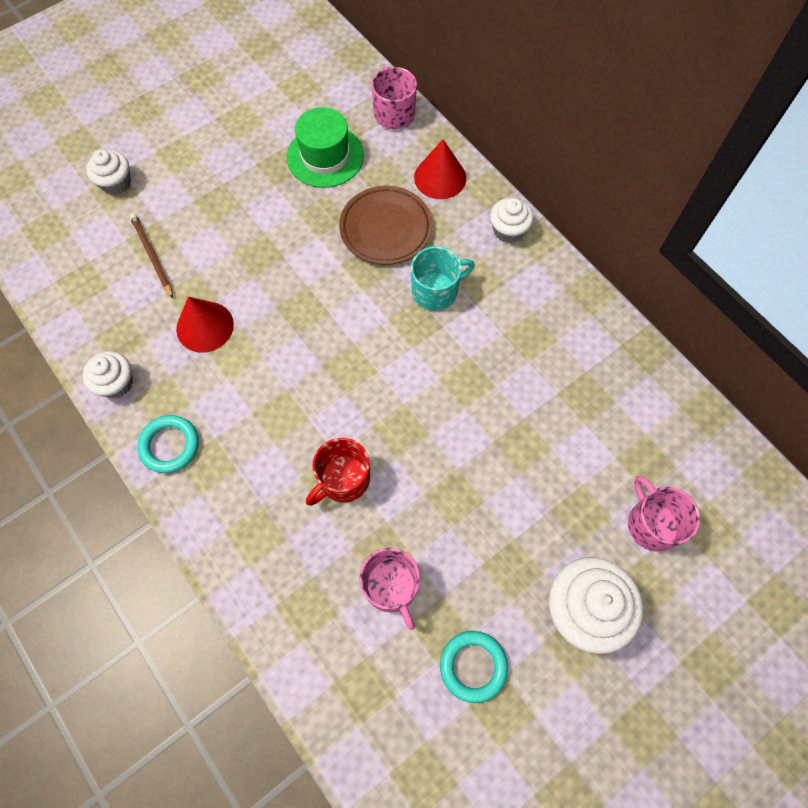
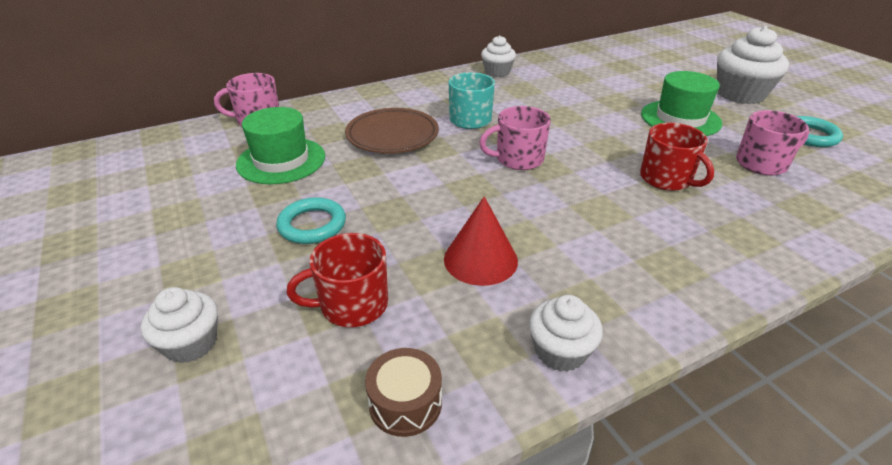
camera: 80 degrees left, 30 degrees down
(76, 302) = (405, 403): none -> brown drum
(152, 256) = (352, 305): brown pencil -> red mug
(169, 445) = (651, 298): turquoise ring -> turquoise ring (312, 225)
(440, 177) = (349, 107): red cone -> none
(487, 515) = (680, 118): none -> green hat
(508, 230) = (420, 86): white cupcake -> white cupcake (497, 72)
(652, 524) = (668, 69): pink mug -> pink mug (518, 159)

